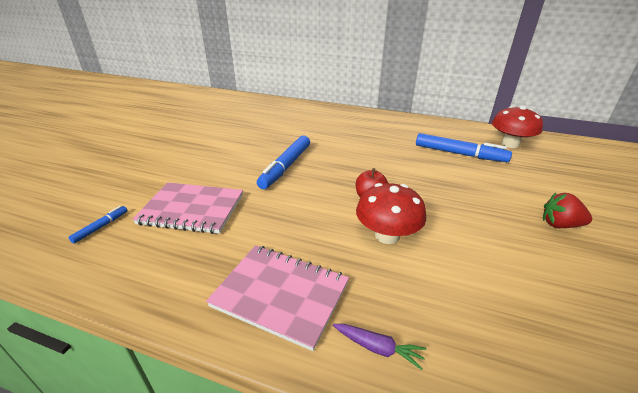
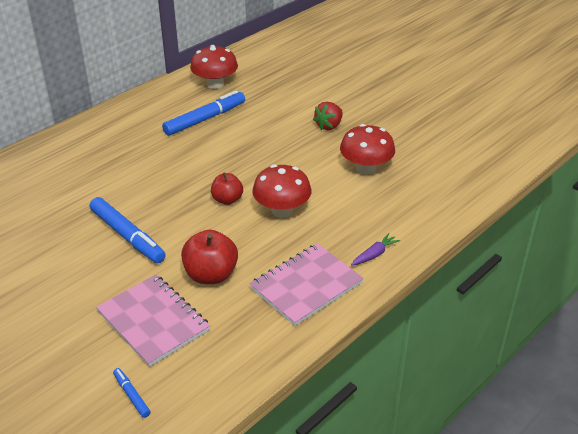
camera: 65 degrees left, 5 degrees up
(192, 209) = (153, 321): pink notebook -> pink notebook turned 75 degrees counterclockwise
(263, 221) = (211, 275): none -> red apple
(532, 281) = (366, 168): none -> red mushroom

